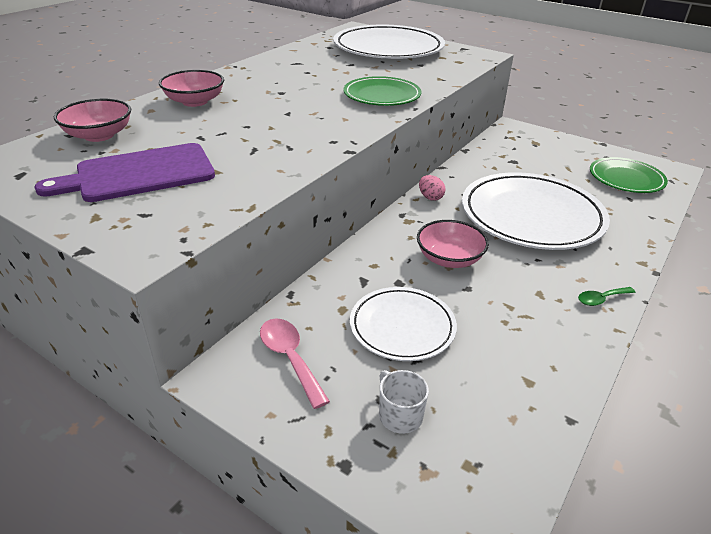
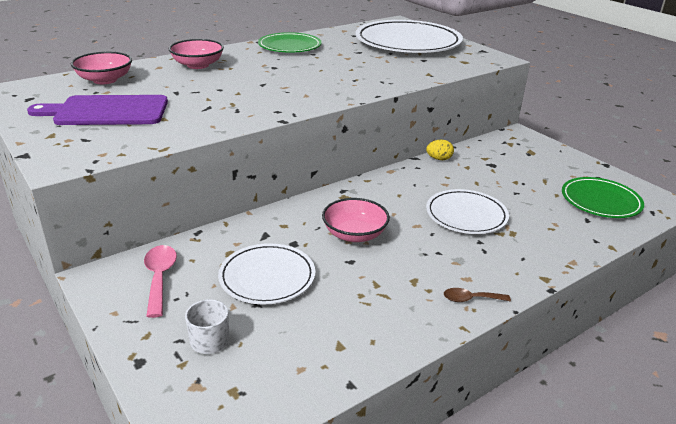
camera: 20 degrees right, 5 degrees down
(382, 95) = (358, 81): green plate -> green plate (289, 46)
(430, 197) = (381, 181): pink egg -> none
(464, 164) = (439, 159): none -> yellow egg
(531, 216) = (466, 215): white plate -> white plate, size x0.57
(601, 299) = (471, 299): green spoon -> brown spoon

